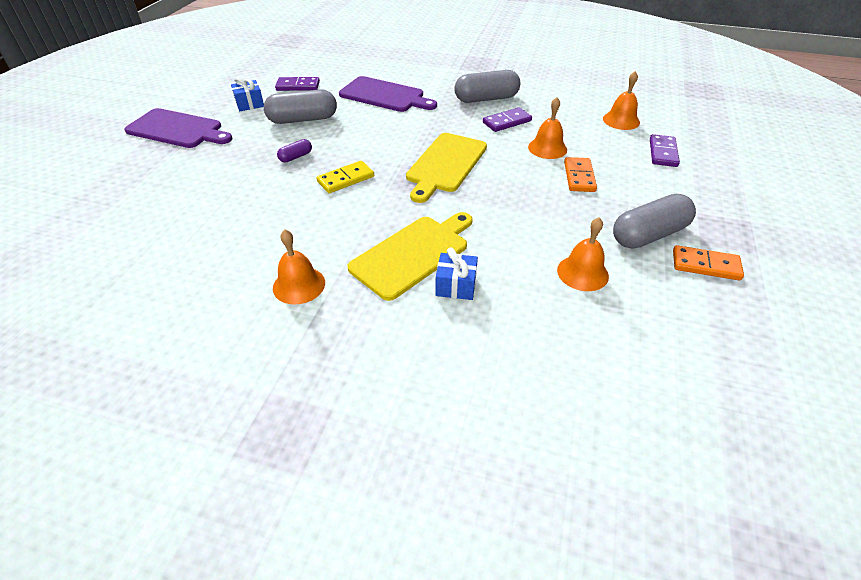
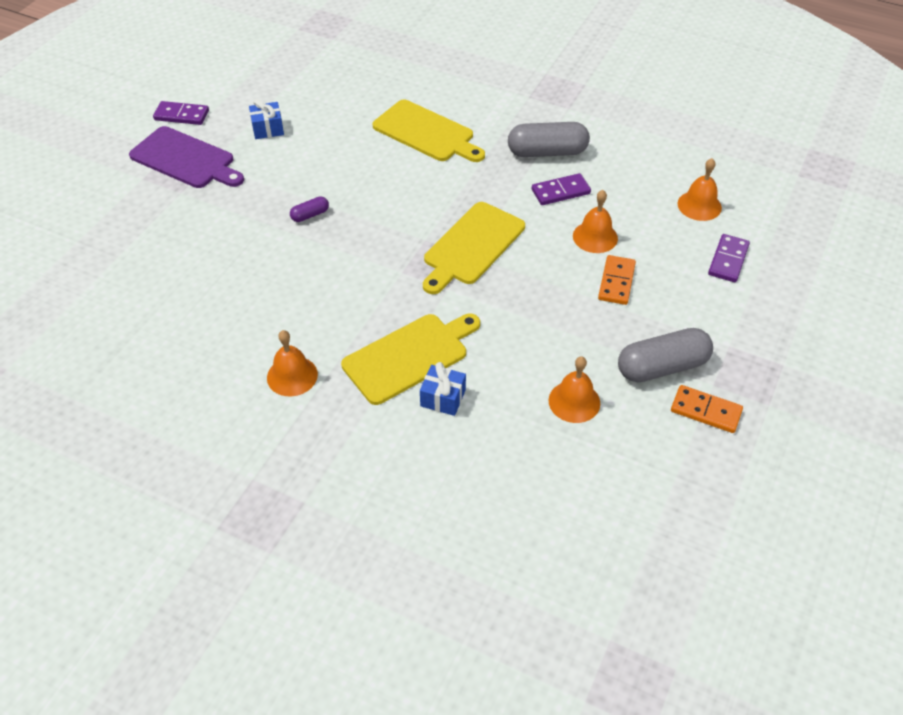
camera: 10 degrees right, 5 degrees up
(298, 86) = (327, 106): purple domino -> purple domino (181, 115)
(303, 120) = (325, 160): grey capsule -> none
(346, 179) = (359, 253): yellow domino -> none
(385, 95) = (426, 133): purple cutting board -> yellow cutting board

